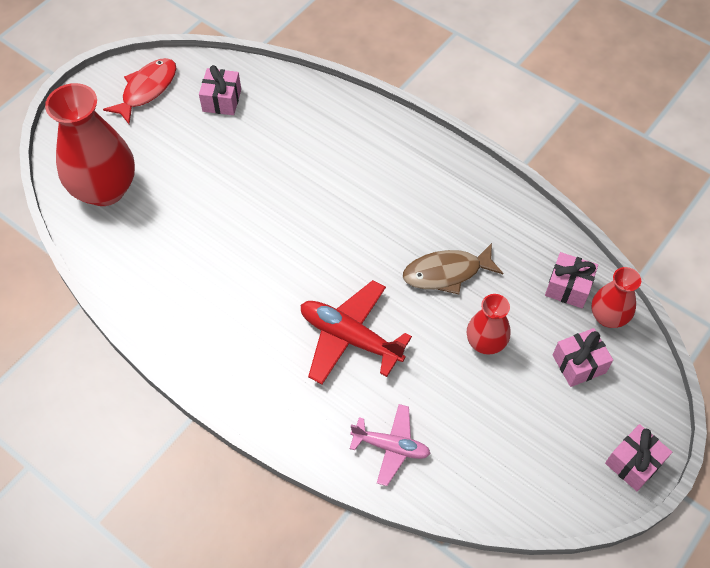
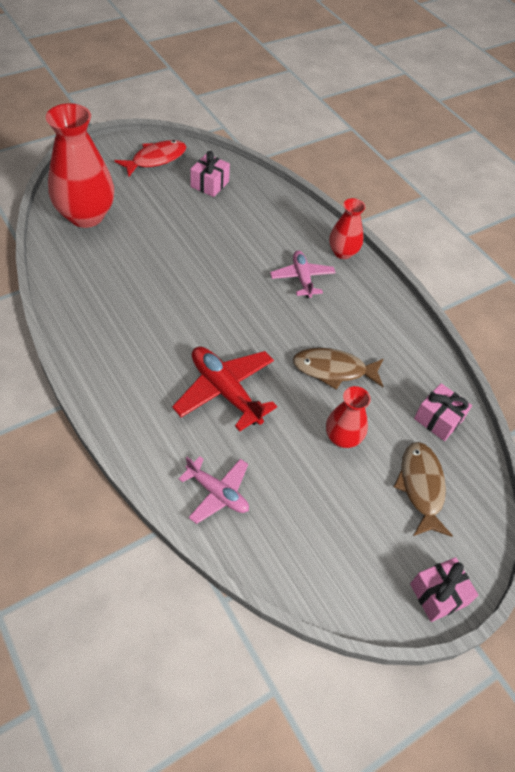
camera: 15 degrees right, 5 degrees down
(371, 180) = (302, 278): none -> pink plane
(579, 364) = (421, 487): pink gift -> brown fish
(608, 317) = (465, 457): red vase -> red vase (343, 252)

